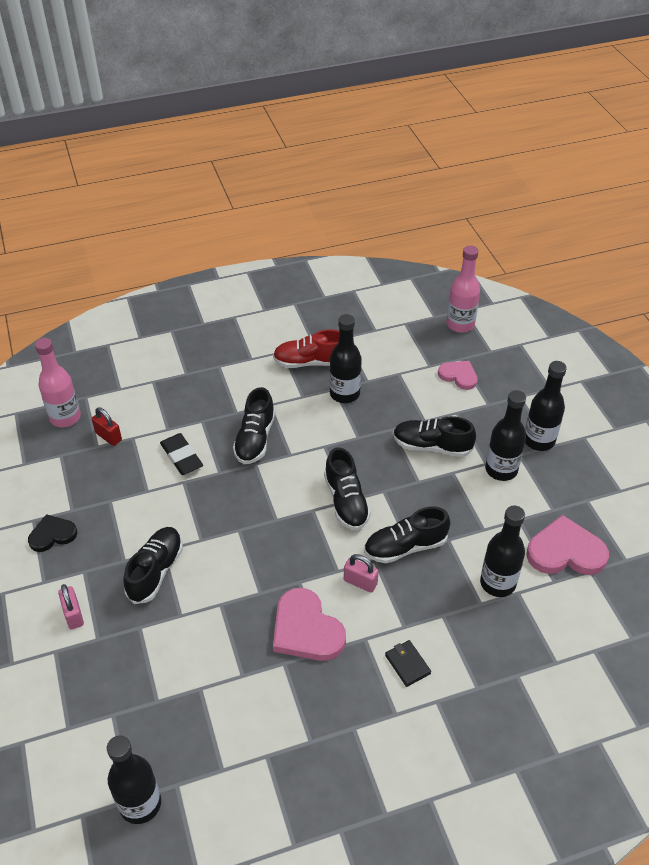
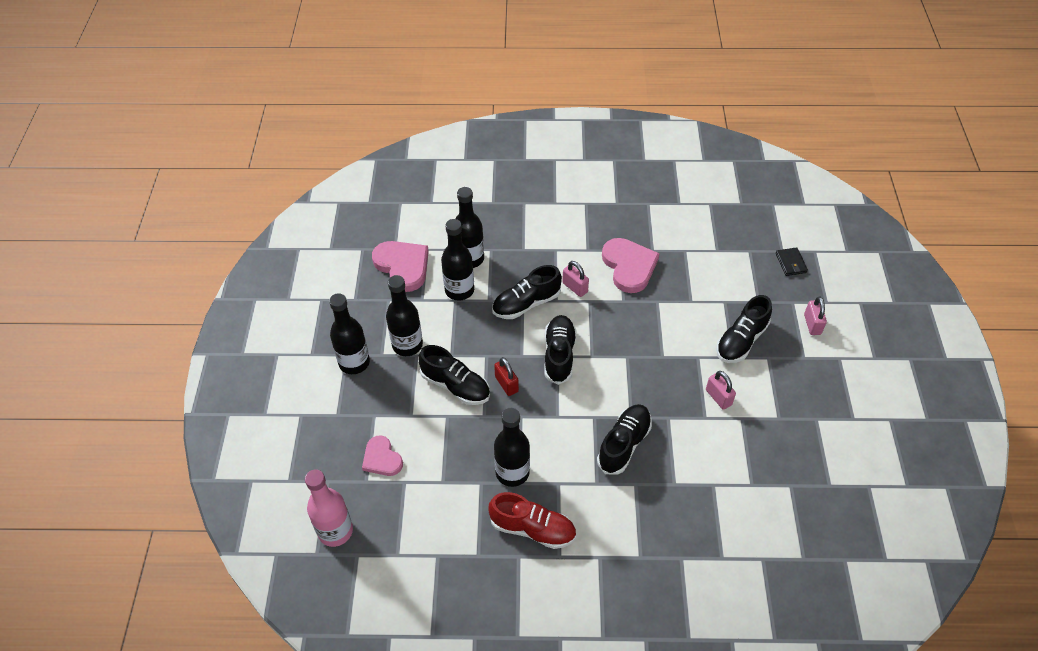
camera: 160 degrees left, 5 degrees up
(52, 535) = (833, 398): black heart -> none
(65, 417) = (826, 534): pink bottle -> none
(108, 436) = (778, 493): red padlock -> red padlock (506, 384)
(140, 804) = (766, 200): black bottle -> black bottle (459, 290)
(173, 504) = (718, 397): none -> pink padlock
(181, 457) = (703, 445): black eraser -> none
(405, 547) = (526, 304): black shoe -> black shoe turned 150 degrees clockwise
(407, 664) = (564, 227): black wallet -> black wallet (791, 263)
(565, 551) = (403, 266): pink heart -> pink heart turned 150 degrees counterclockwise

